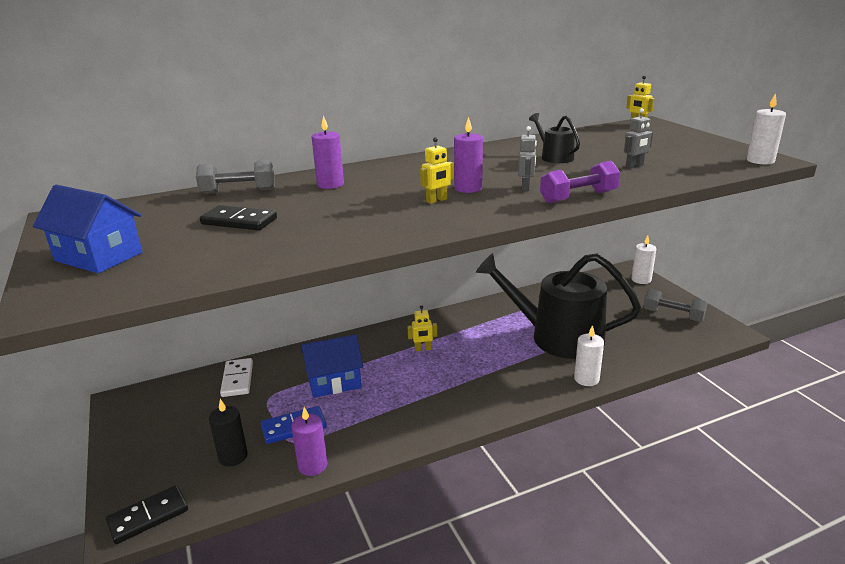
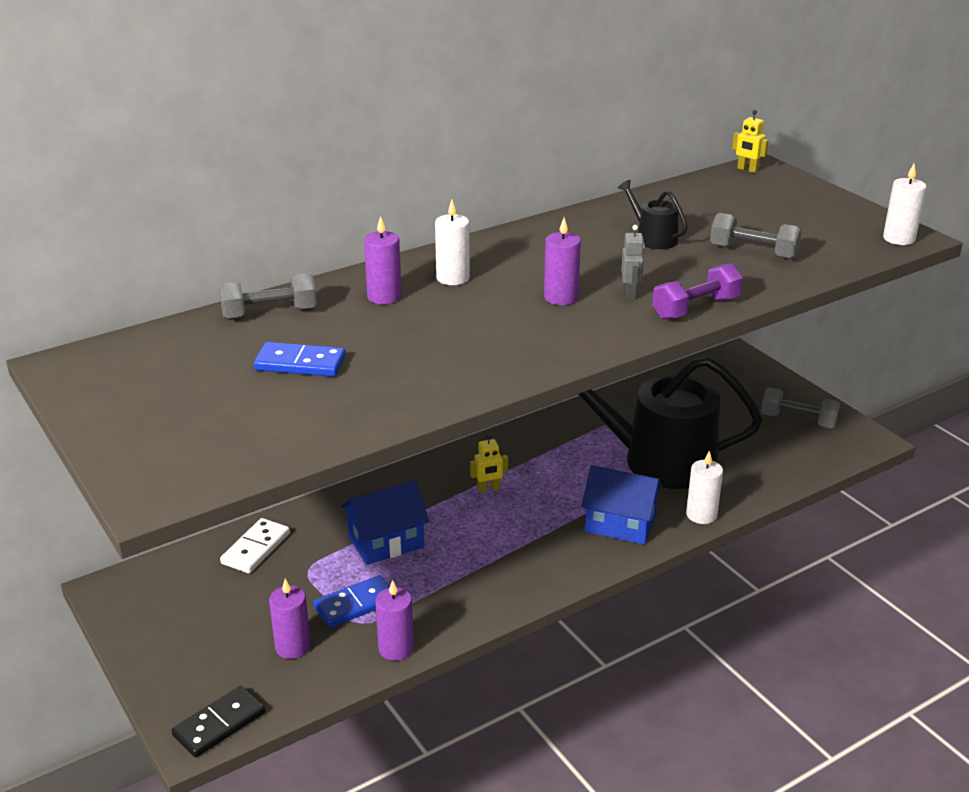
camera: 10 degrees left, 5 degrees up
(98, 256) = (160, 426): blue house -> blue house (620, 524)
(233, 456) = (292, 647): black candle -> purple candle
(237, 379) = (255, 548): white domino -> white domino turned 45 degrees clockwise
(239, 221) = (300, 363): black domino -> blue domino
(437, 200) = (529, 320): yellow robot -> none
(634, 166) = (753, 252): grey robot -> grey dumbbell
(641, 280) = (754, 369): white candle -> white candle (453, 278)

